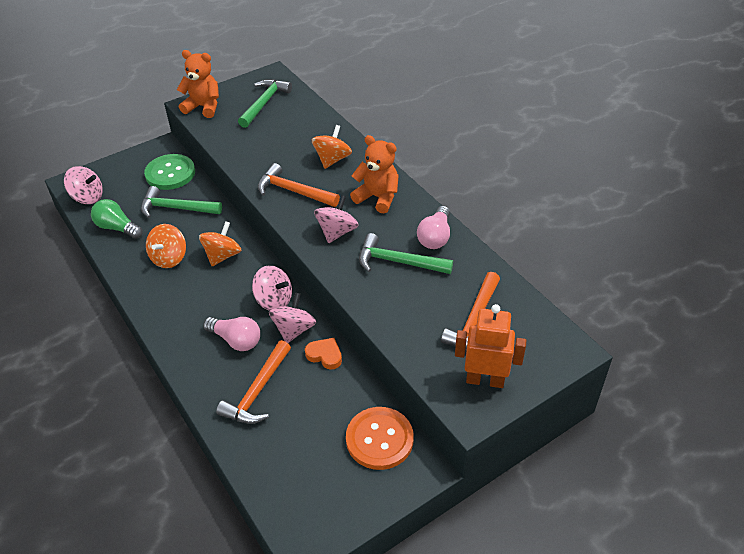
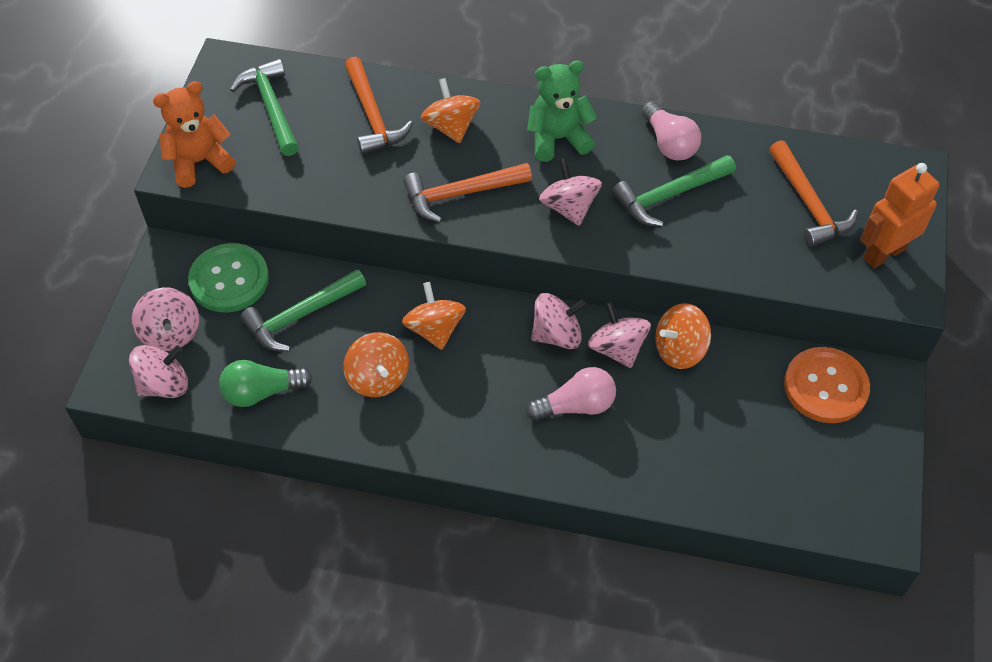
camera: 45 degrees left, 10 degrees up
(119, 179) = (171, 333): none -> pink spinning top
(258, 391) = (666, 436): orange hammer -> orange hammer (372, 115)
(325, 355) = (679, 350): orange heart -> orange spinning top
(377, 197) = (558, 139): orange teddy bear -> green teddy bear

